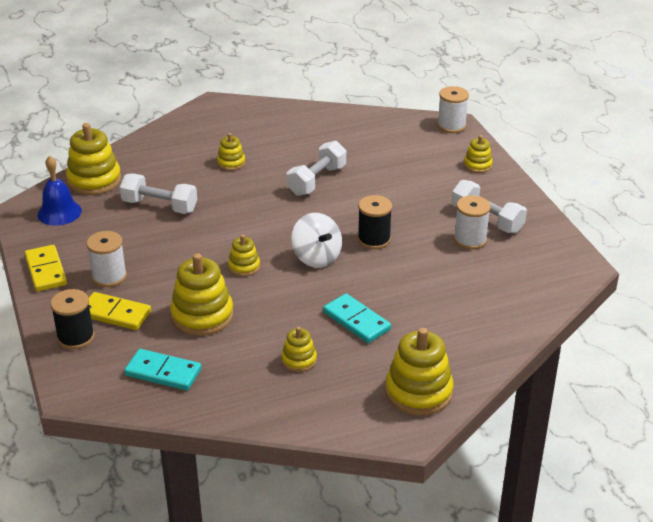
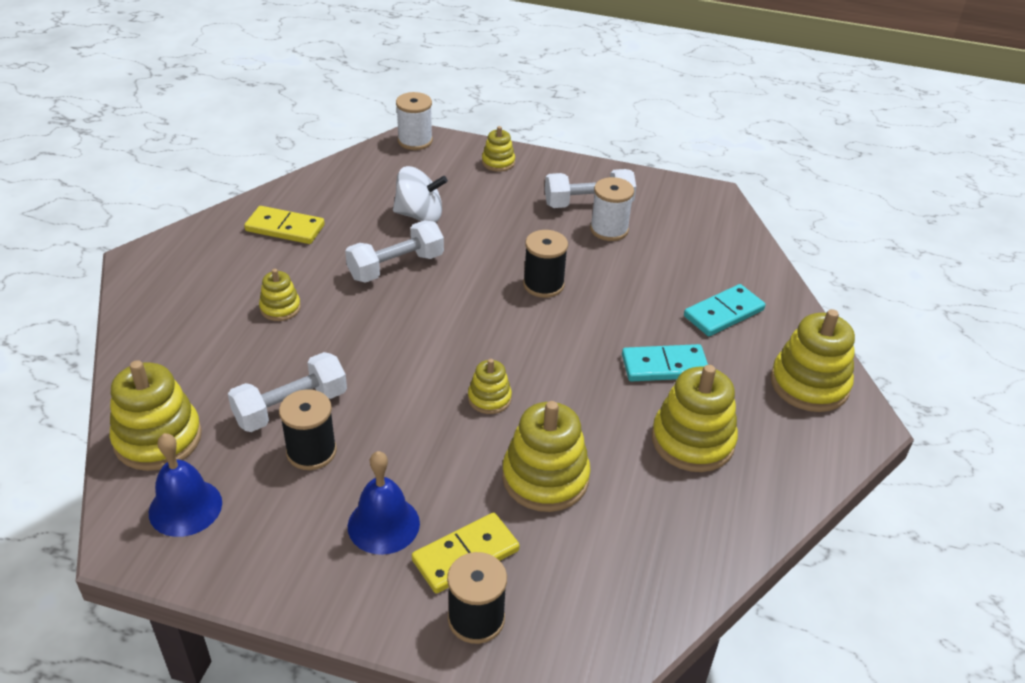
camera: 55 degrees left, 5 degrees up
(46, 270) = (300, 583): yellow domino -> yellow domino (285, 228)
(109, 276) = (383, 524): white spool -> blue bell
(135, 229) = (311, 451): none -> black spool
(163, 372) = (620, 565): turquoise domino -> turquoise domino (723, 313)
(299, 360) = (692, 441): yellow stacking toy -> yellow stacking toy, size x1.85
(316, 257) = (531, 338): white spinning top -> white spinning top (419, 215)
(317, 180) = (396, 267): white dumbbell -> white dumbbell turned 75 degrees clockwise

